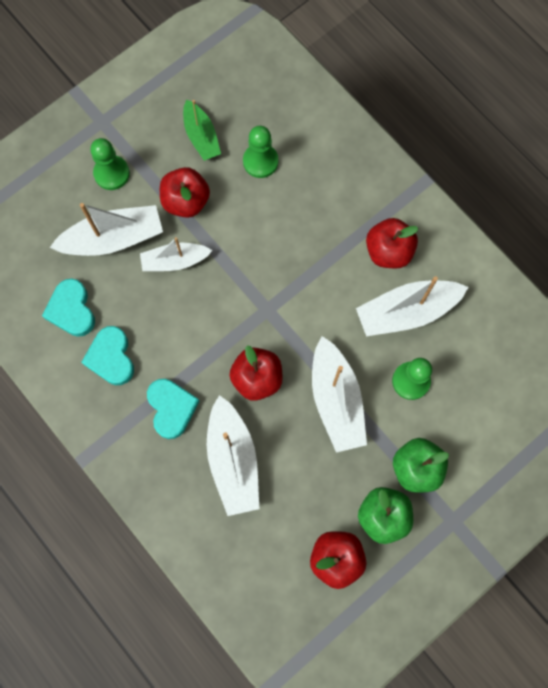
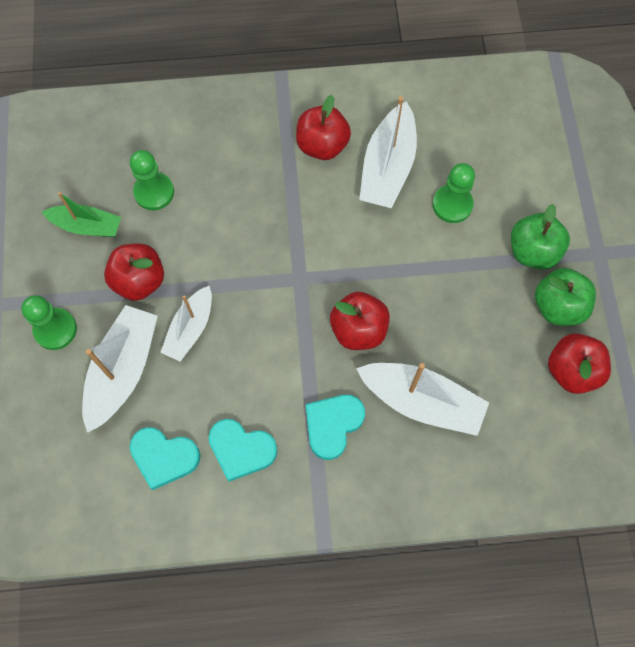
camera: 55 degrees left, 5 degrees down
(171, 408) = (333, 425): turquoise heart -> turquoise heart turned 75 degrees counterclockwise
(336, 400) = (427, 276): white boat -> none

